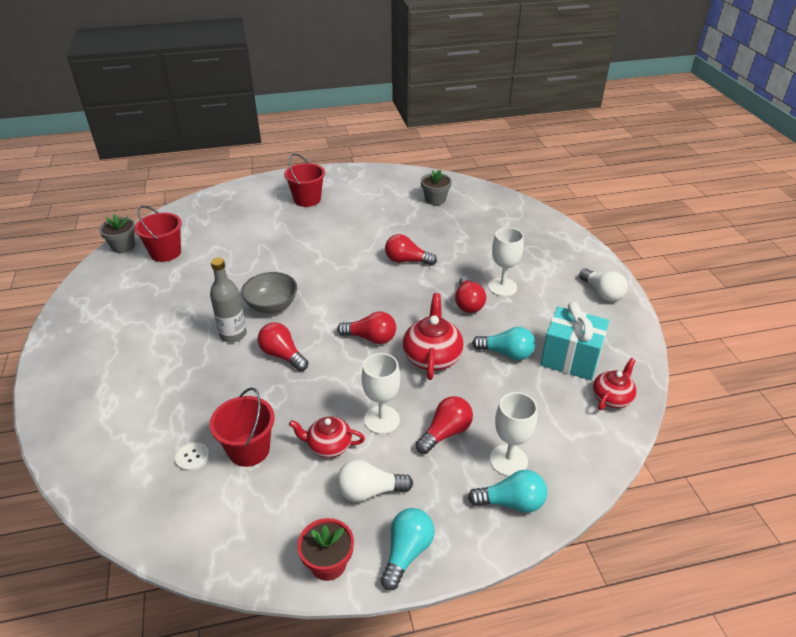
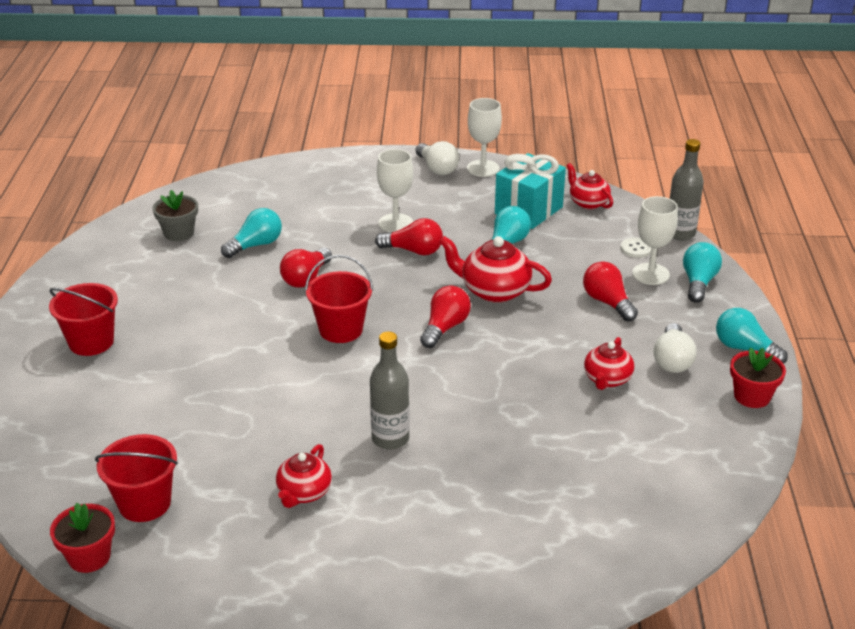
camera: 75 degrees left, 5 degrees down
(123, 246) = (89, 557): grey flower pot -> red flower pot
(176, 308) = (304, 493): none -> red teapot
(192, 457) = (600, 483): white button -> white button (636, 249)
(249, 449) = (599, 437): red bucket -> red bucket (341, 330)
(272, 305) = (343, 400): grey bowl -> none
(282, 355) = (448, 399): red light bulb -> none
(381, 420) = (579, 339): white goblet -> white goblet (483, 168)
(437, 231) = (256, 245): none -> turquoise light bulb
(599, 478) = (680, 233): none -> grey bottle
(602, 293) = (437, 168): white light bulb -> white light bulb turned 75 degrees clockwise

